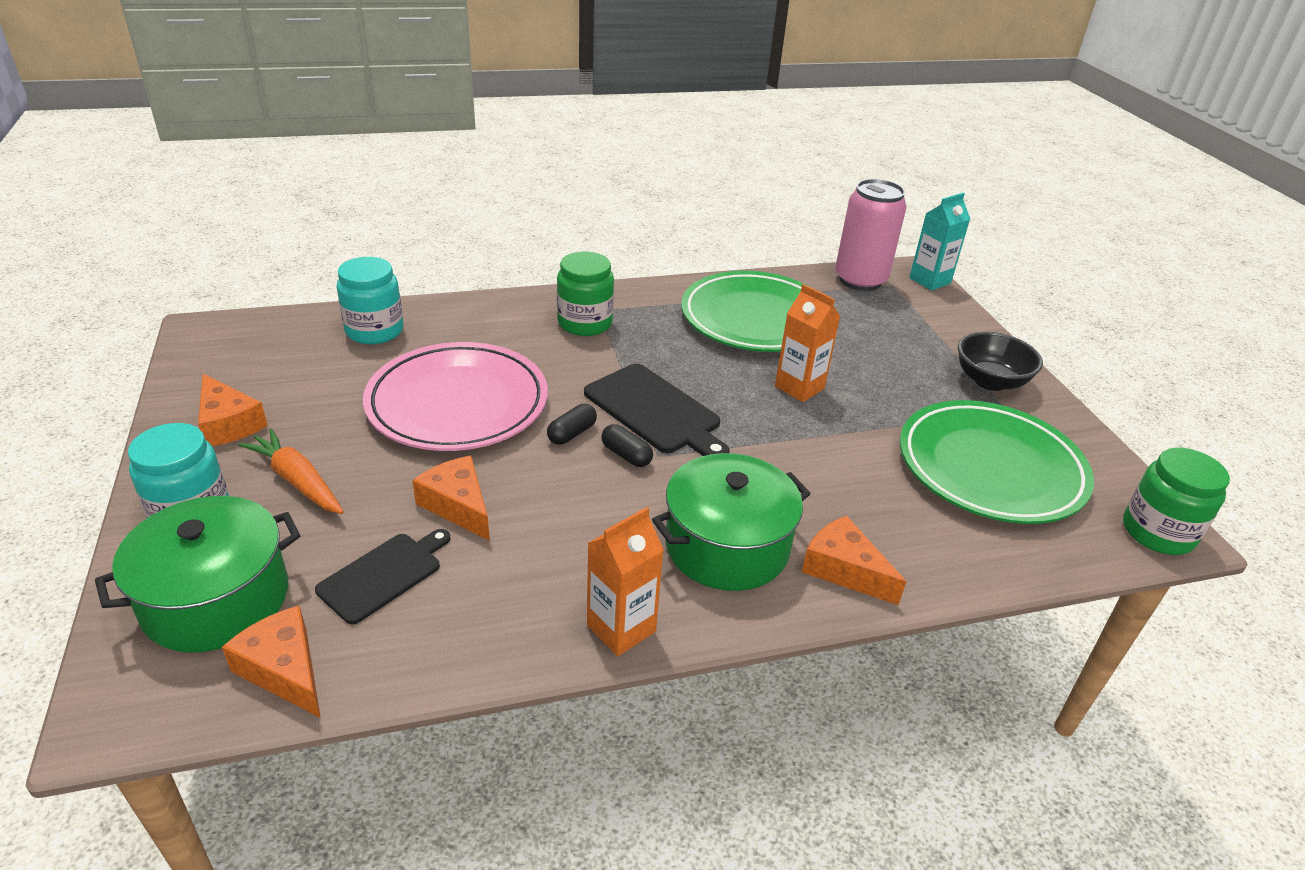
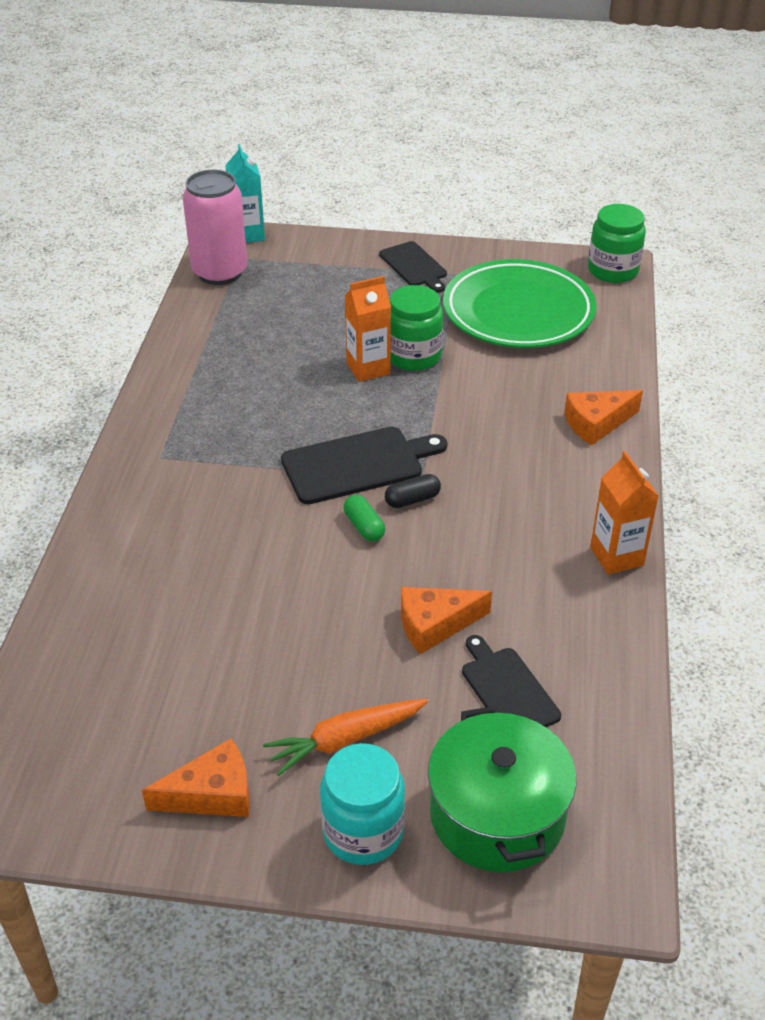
camera: 65 degrees left, 5 degrees up
(284, 670) = (599, 769): orange cheese -> none
(374, 331) = (89, 644): turquoise jar -> none
(458, 403) = (274, 597): pink plate -> none
(572, 433) = (364, 526): black capsule -> green capsule
(585, 323) = (180, 473): green jar -> green jar (413, 356)
(727, 546) = (549, 474): green pot -> none
(756, 319) = (245, 357): green plate -> none
(990, 381) = (414, 266): black bowl -> black cutting board

